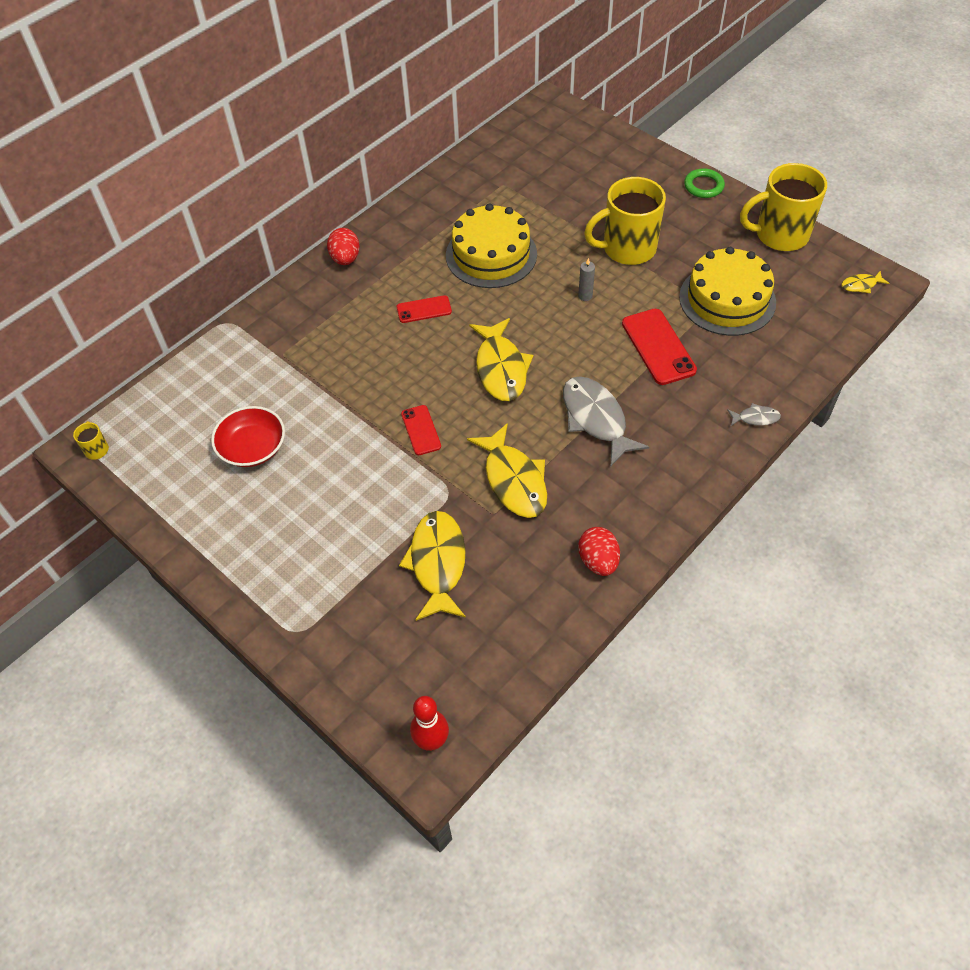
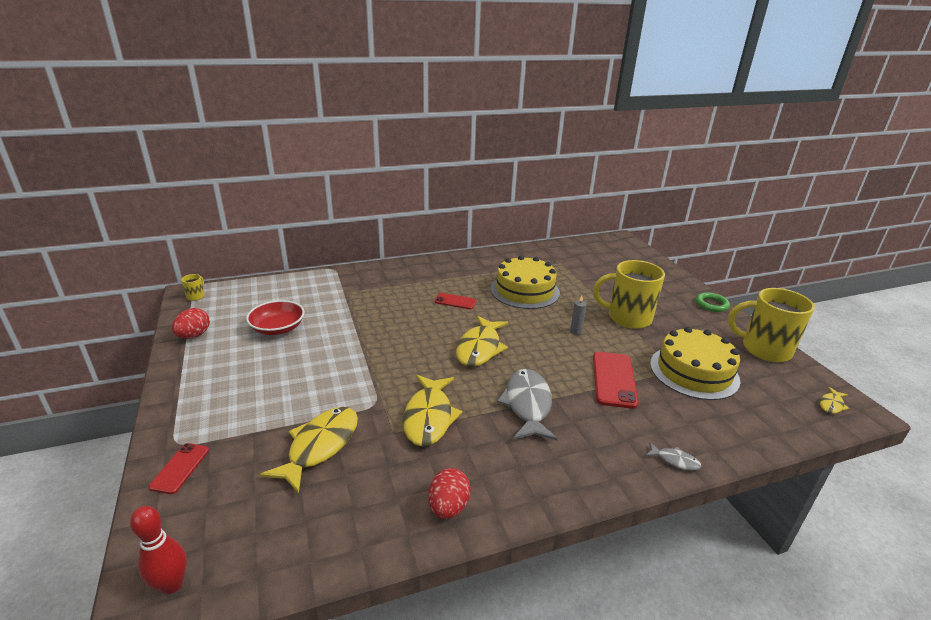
camera: 25 degrees right, 25 degrees down
(345, 259) = (430, 264): red egg -> red egg (194, 335)
(421, 430) = (391, 360): red phone -> red phone (180, 468)
(861, 285) = (831, 404): yellow fish -> yellow fish turned 60 degrees counterclockwise

